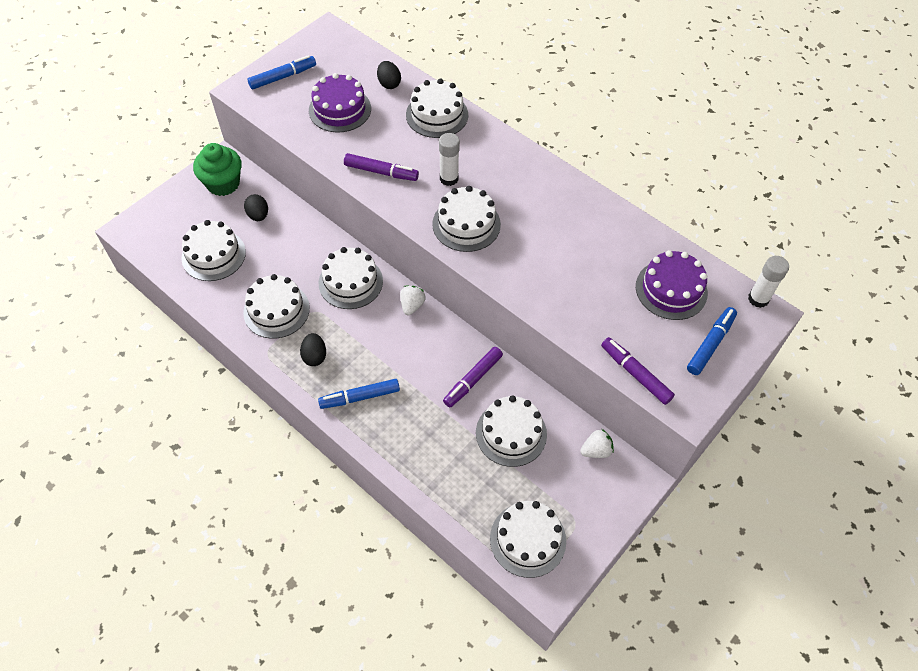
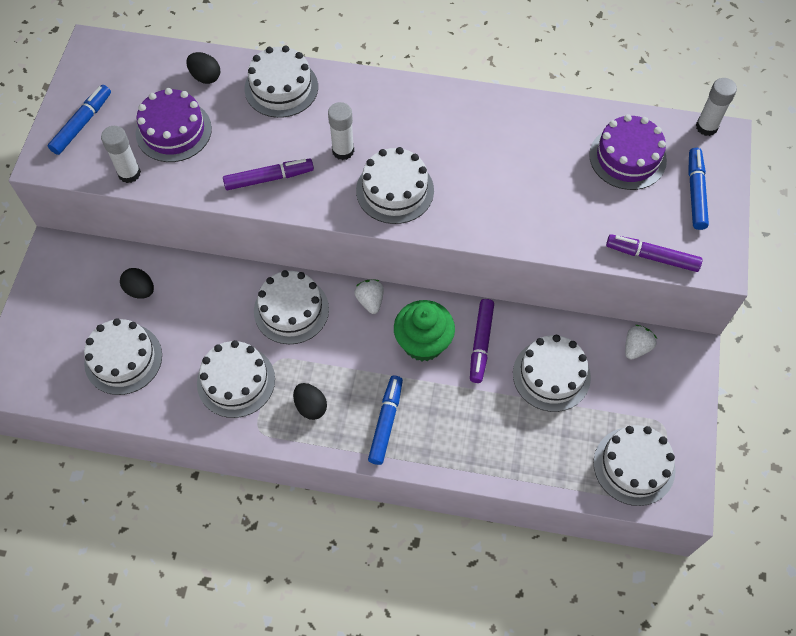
camera: 30 degrees left, 5 degrees up
(223, 183) = (74, 275): green cupcake -> green cupcake (423, 343)
(289, 123) = (129, 173): none -> white glue stick
(360, 397) = (386, 422): blue marker -> blue marker turned 150 degrees clockwise

